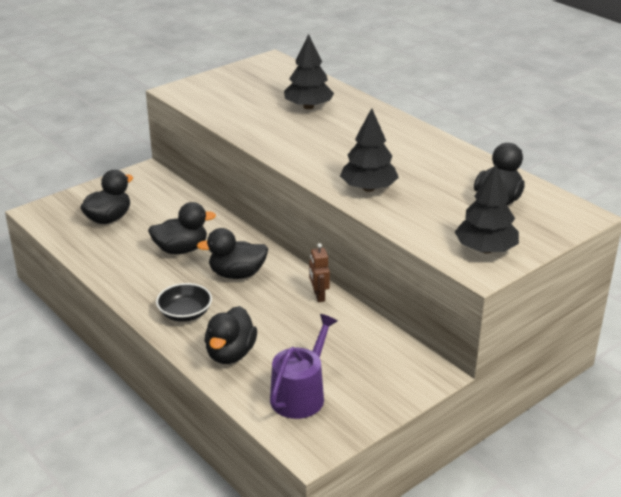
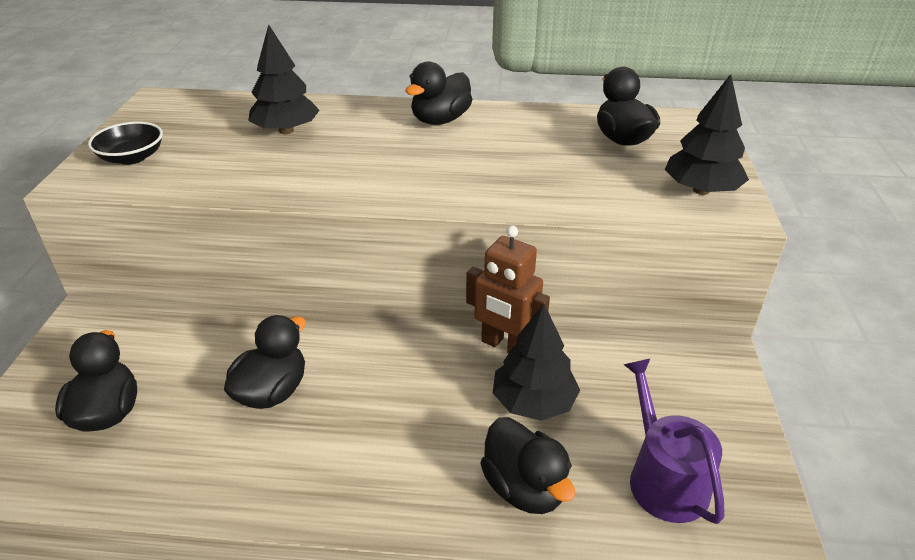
camera: 45 degrees left, 5 degrees up
(185, 313) = (397, 475): black bowl -> black bowl (132, 157)
(237, 274) = (384, 379): black duck -> black duck (440, 120)
(318, 296) = (505, 346): brown robot -> brown robot, size x1.69
(368, 188) = (498, 186): black tree -> black tree (533, 402)

